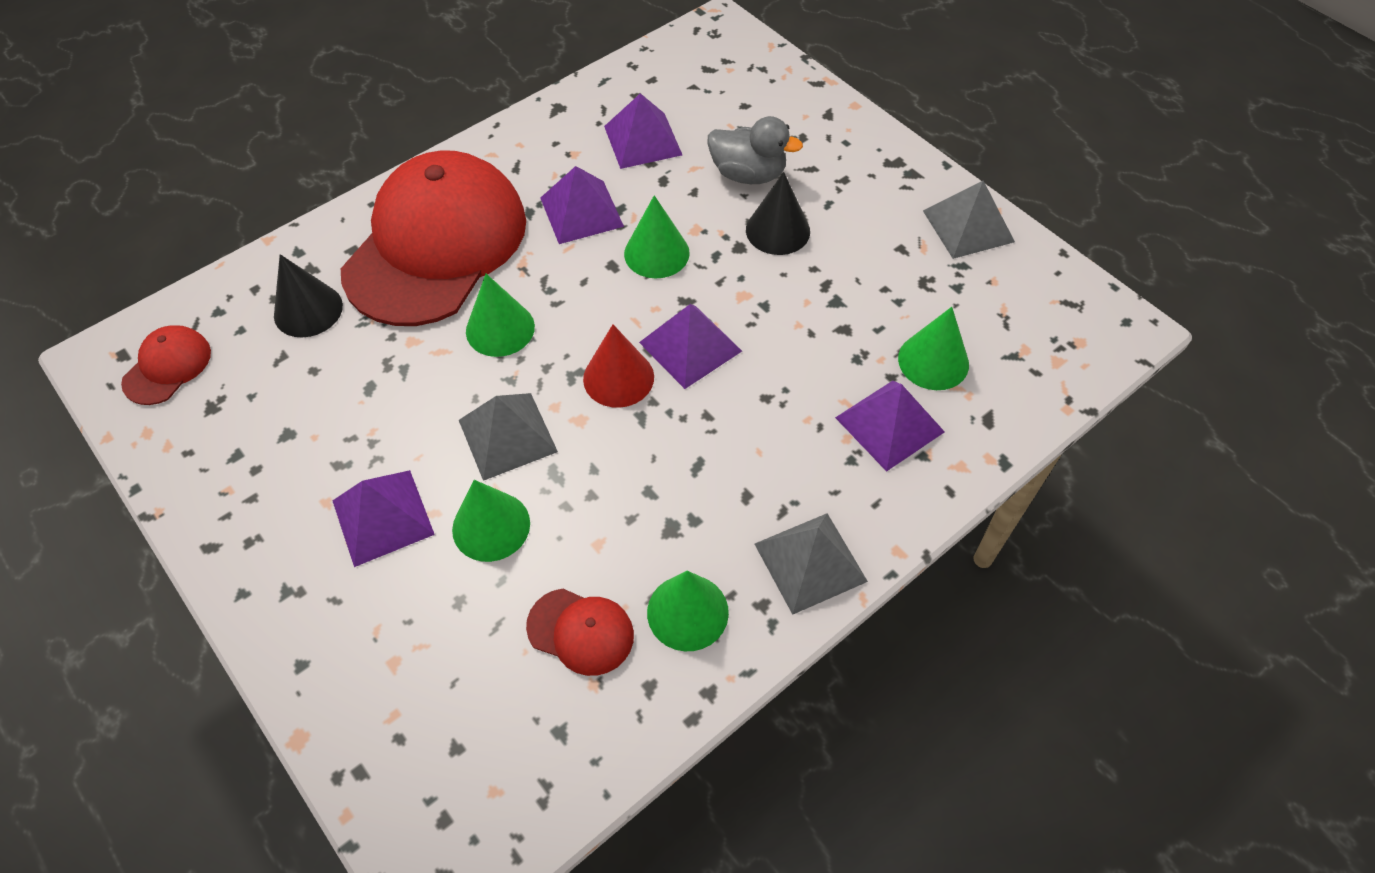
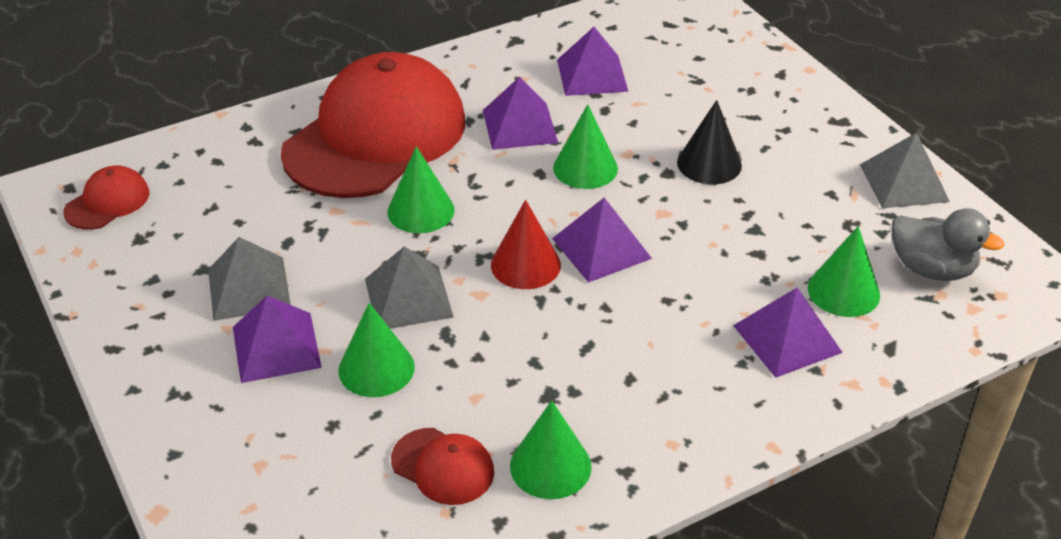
camera: 10 degrees right, 15 degrees down
(308, 310) = (245, 174): black cone -> none
(748, 174) = (690, 114): grey duck -> grey duck (932, 269)
(810, 562) = (682, 442): grey pyramid -> grey pyramid (249, 288)

